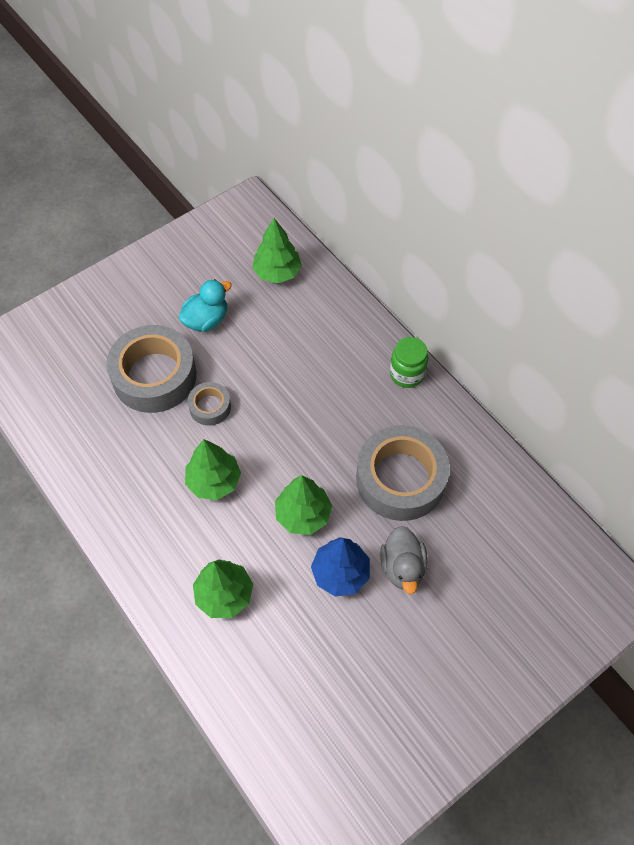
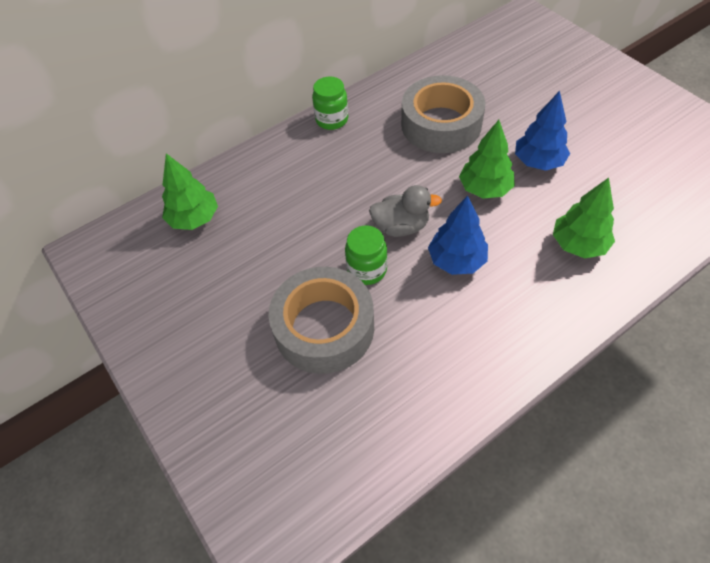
camera: 85 degrees left, 5 degrees down
(206, 320) = (250, 281): turquoise duck -> none
(210, 407) = (367, 270): grey tape -> green jar
(214, 481) = (456, 260): green tree -> blue tree
(402, 567) = (524, 123): grey duck -> grey duck (401, 226)

